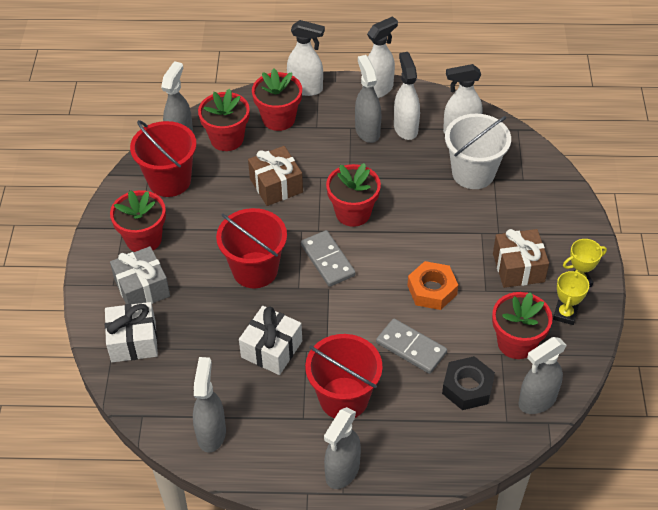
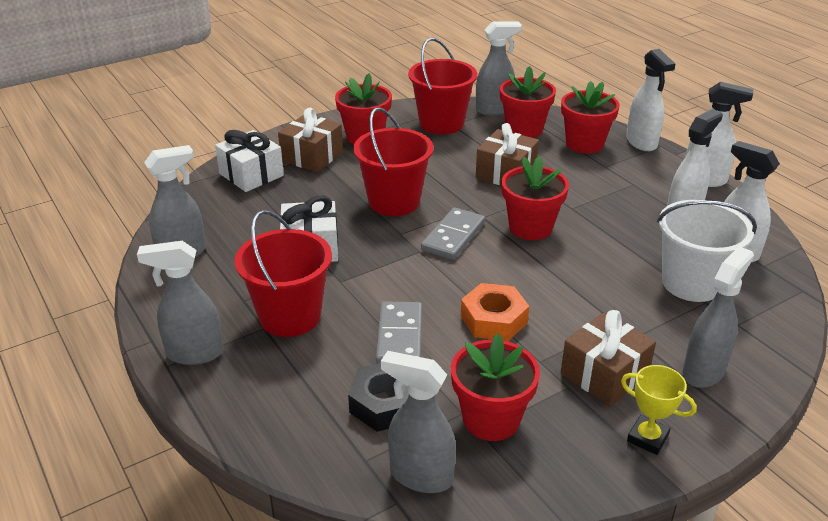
camera: 55 degrees right, 15 degrees down
(142, 288) = (312, 156): grey gift -> brown gift
(367, 131) = (644, 194): grey spray bottle -> grey spray bottle (703, 371)
(565, 314) = (582, 447): yellow trophy -> none

